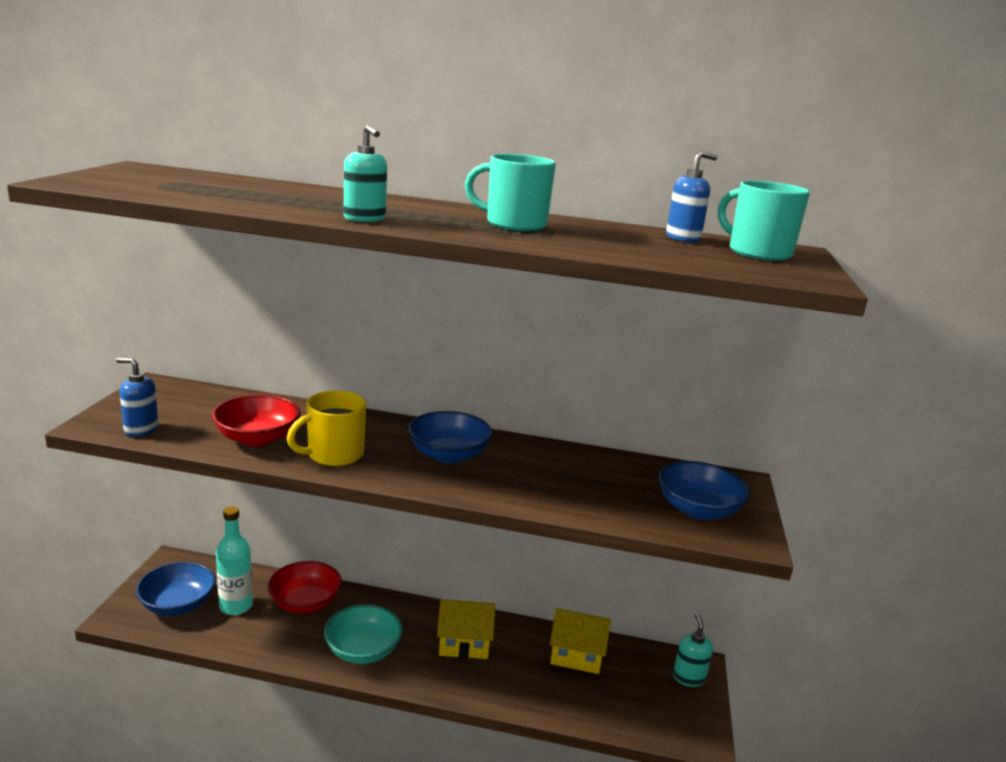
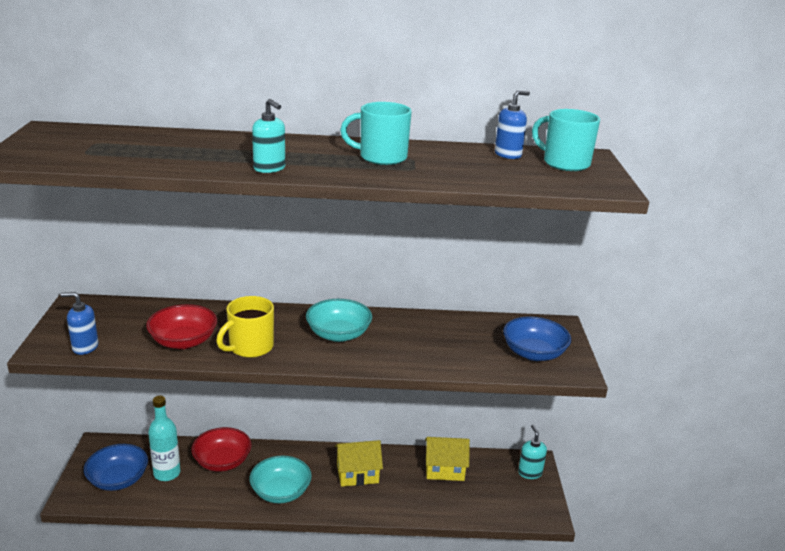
camera: 10 degrees left, 5 degrees up
(448, 455) = (338, 334): blue bowl -> turquoise bowl

